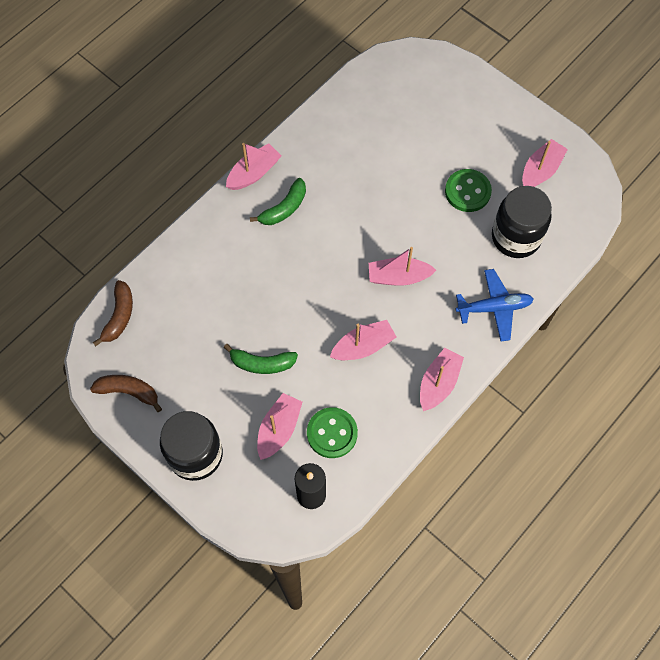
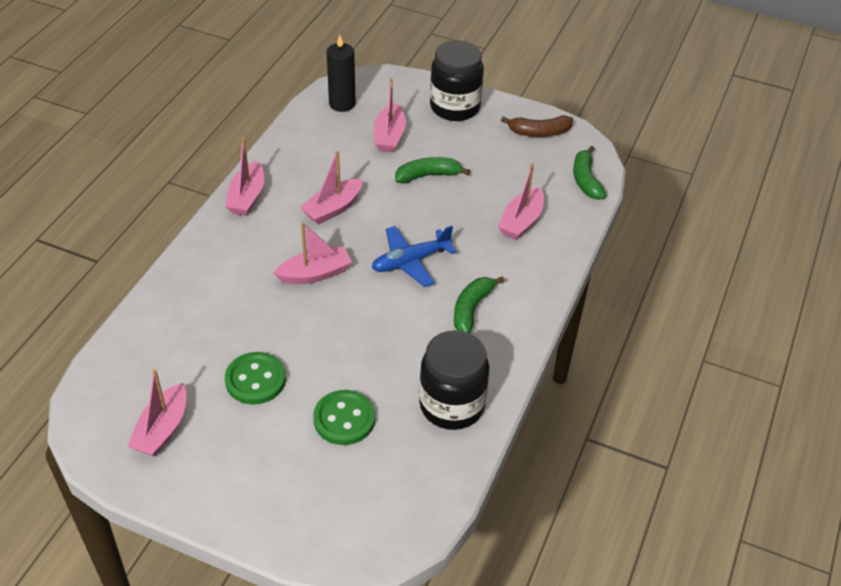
camera: 160 degrees right, 20 degrees down
(119, 316) = (586, 180): brown banana -> green banana
(254, 173) = (526, 336): pink boat -> pink boat (521, 221)
(332, 433) = (339, 143): green button -> green button (344, 419)
(494, 308) = (200, 270): blue plane -> blue plane (411, 261)
(516, 237) = (185, 344): black jar -> black jar (452, 405)

